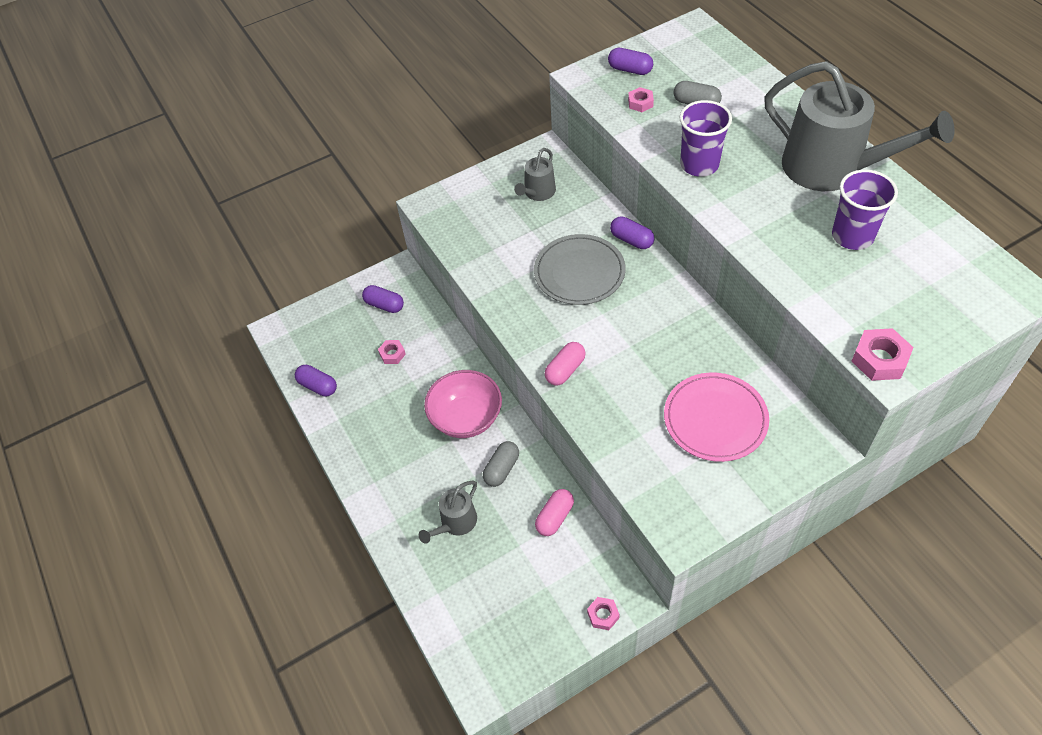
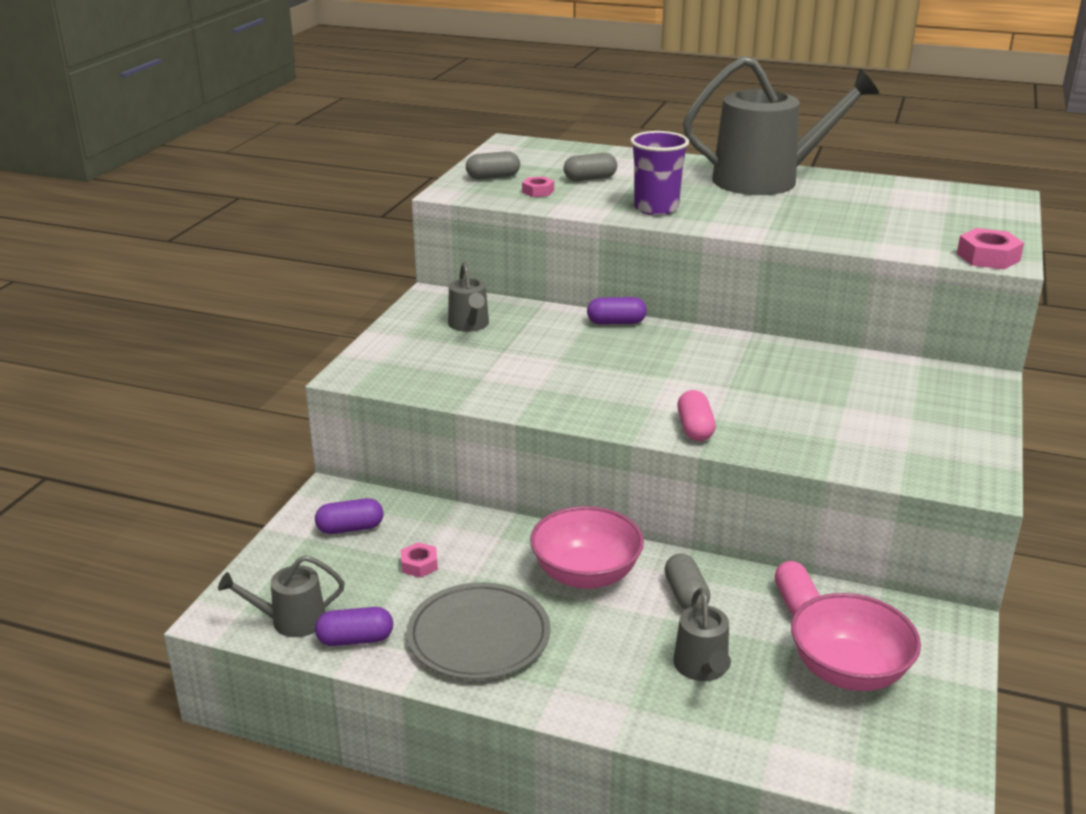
camera: 45 degrees left, 25 degrees down
(302, 354) = (291, 621): none -> grey watering can
(527, 582) = (848, 671): none -> pink bowl
(579, 272) = (600, 360): grey plate -> grey plate (479, 636)
(603, 615) = (954, 651): pink nut -> none
(630, 70) = (493, 177): purple capsule -> grey capsule
(715, 419) = (878, 400): pink plate -> none
(852, 236) = (847, 207): purple cup -> none

